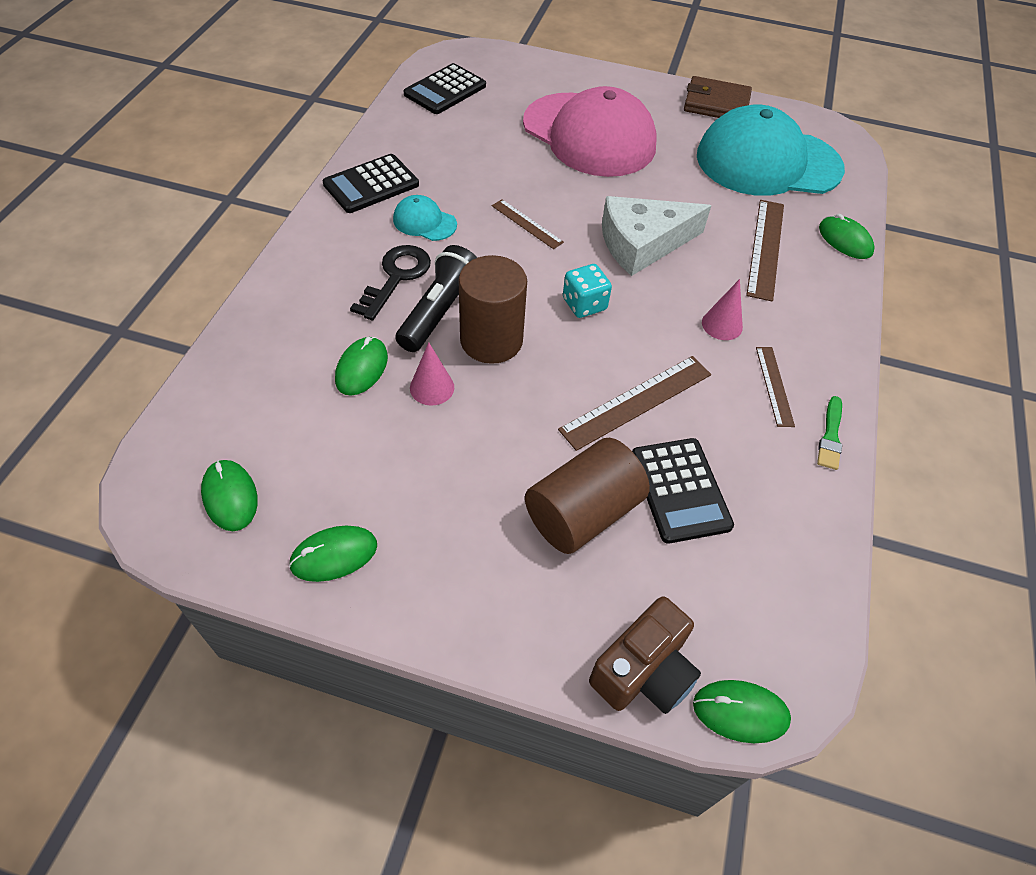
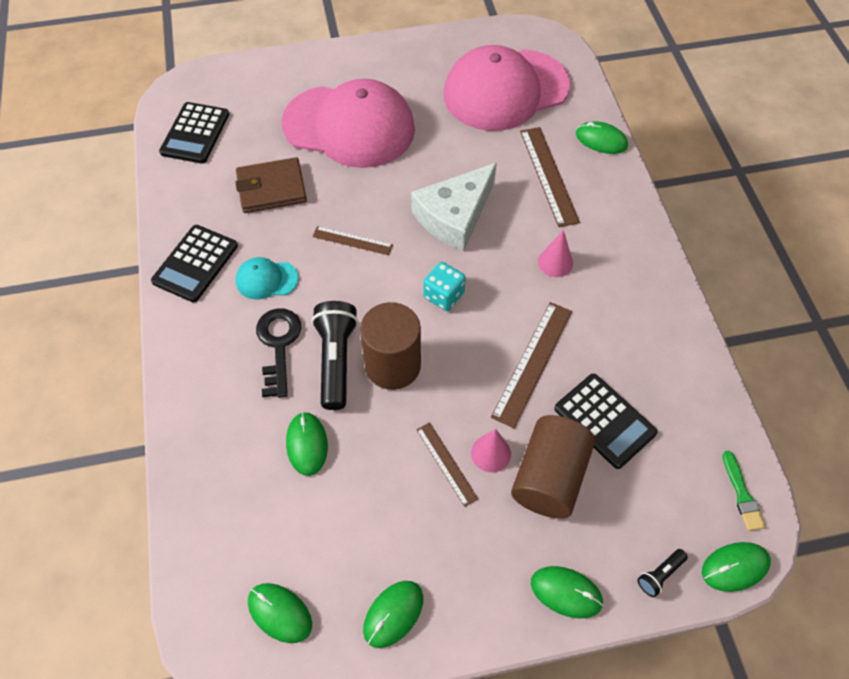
camera: 25 degrees left, 5 degrees up
(432, 387) = (373, 432): pink cone -> pink cone (491, 453)
(525, 631) = (566, 592): none -> green mouse
(643, 671) = (660, 575): brown camera -> black flashlight
(716, 104) = (433, 47): brown wallet -> brown wallet (271, 188)
(768, 162) = (505, 90): turquoise cap -> pink cap
(774, 386) = (620, 297): brown ruler -> brown ruler (446, 463)
(830, 436) = (679, 320): green brush -> green brush (742, 494)

